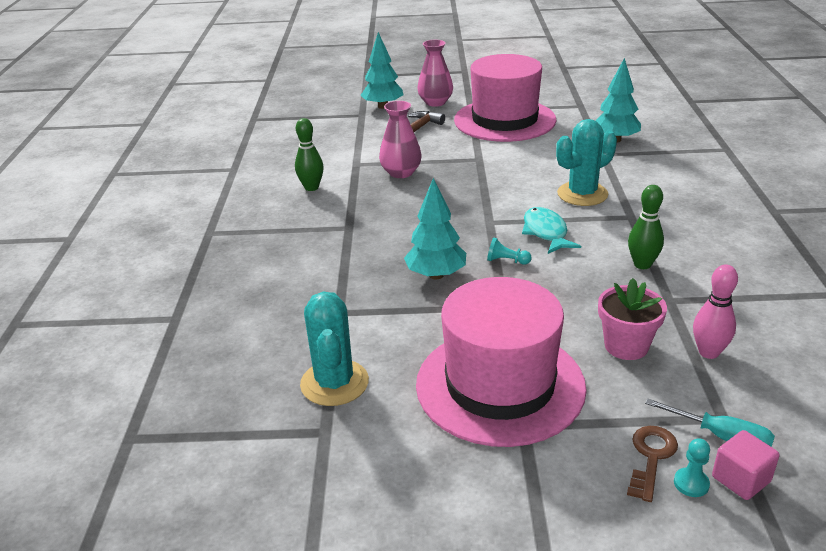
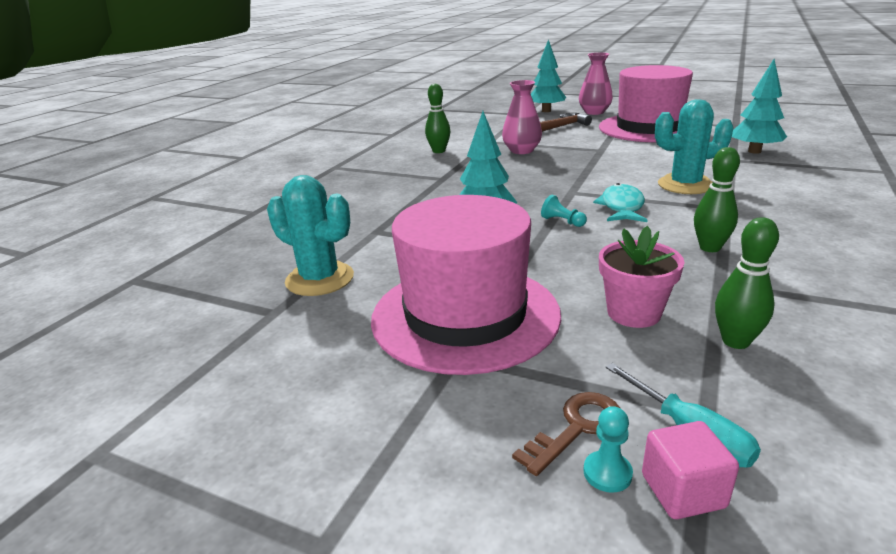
camera: 25 degrees right, 5 degrees down
(334, 383) = (320, 279): turquoise cactus -> turquoise cactus turned 75 degrees counterclockwise
(708, 352) = (735, 341): pink bowling pin -> green bowling pin

